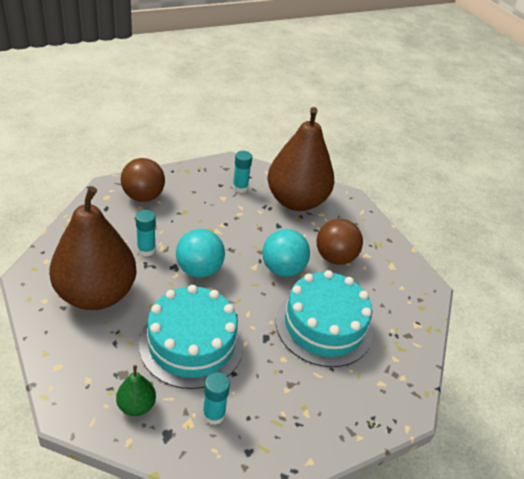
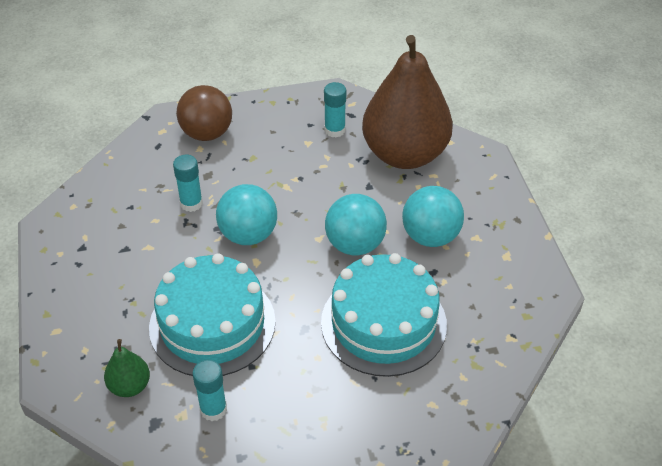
camera: 20 degrees right, 5 degrees up
(96, 294) = (119, 252): brown pear -> none
(335, 257) = (430, 236): brown ball -> turquoise ball

